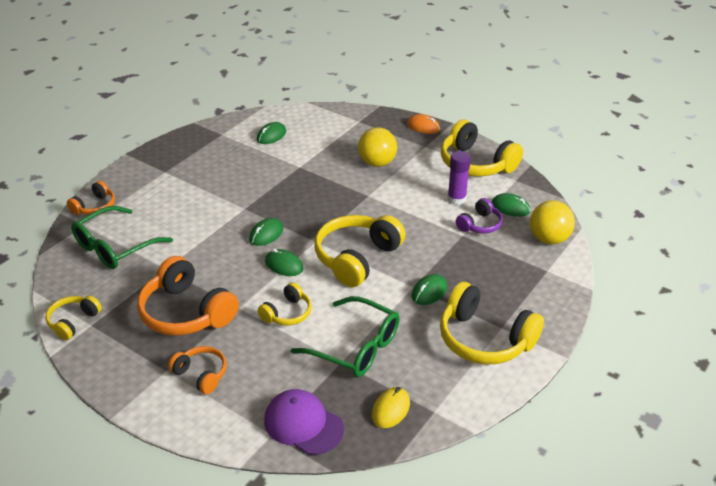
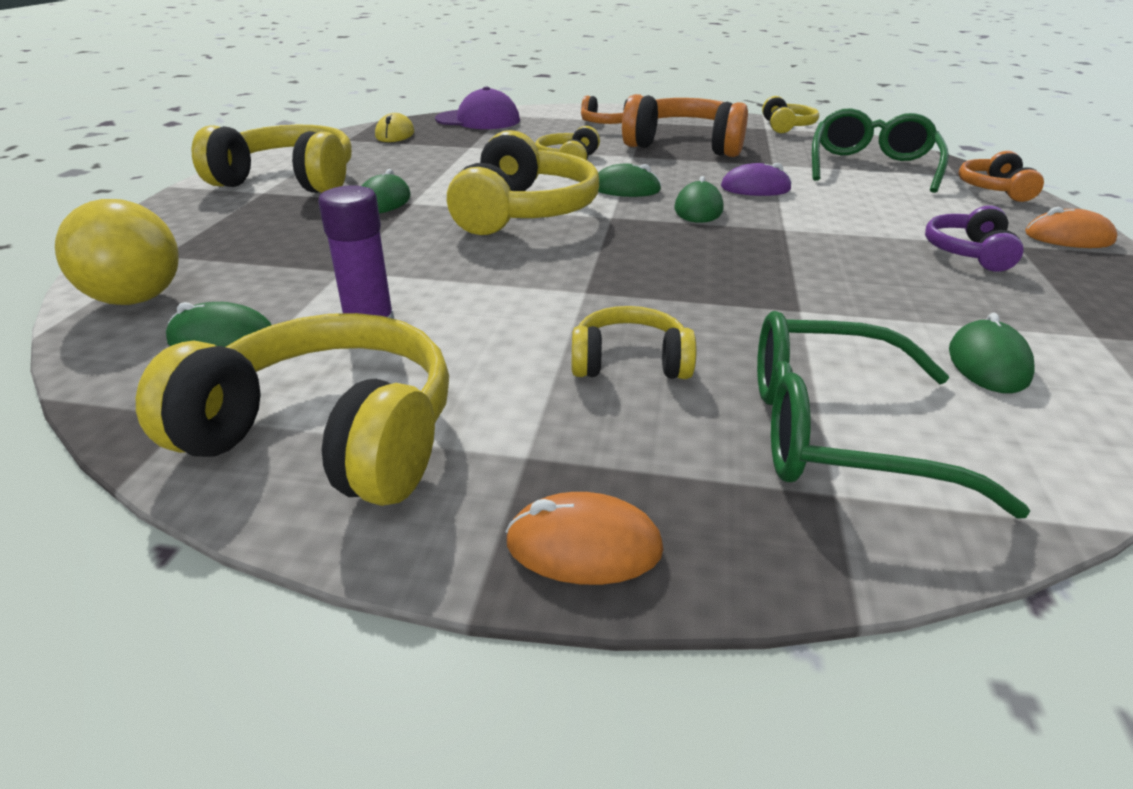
camera: 155 degrees right, 5 degrees down
(136, 169) = (1068, 237): none -> orange mouse
(213, 244) = (755, 188): none -> purple mouse
(356, 347) = (459, 155): green glasses -> green glasses (835, 432)
(377, 163) = (630, 362): yellow ball -> yellow headphones
(480, 224) = (303, 292): purple headphones -> purple headphones (968, 253)

